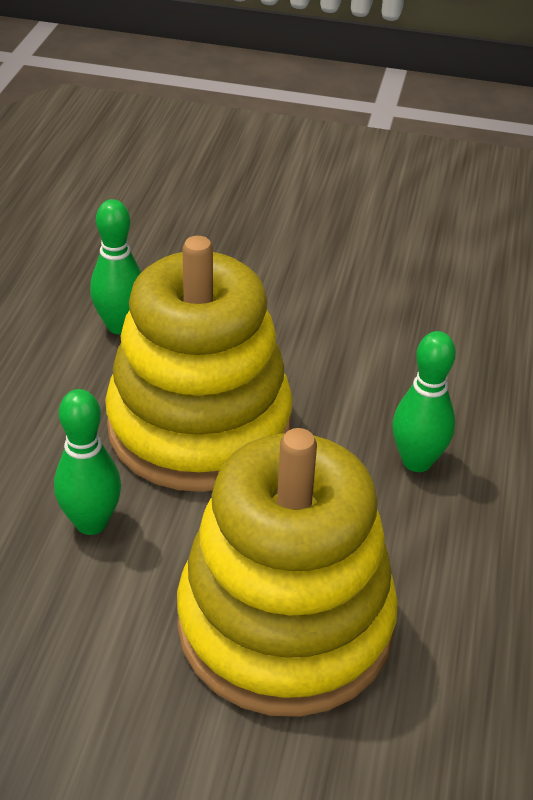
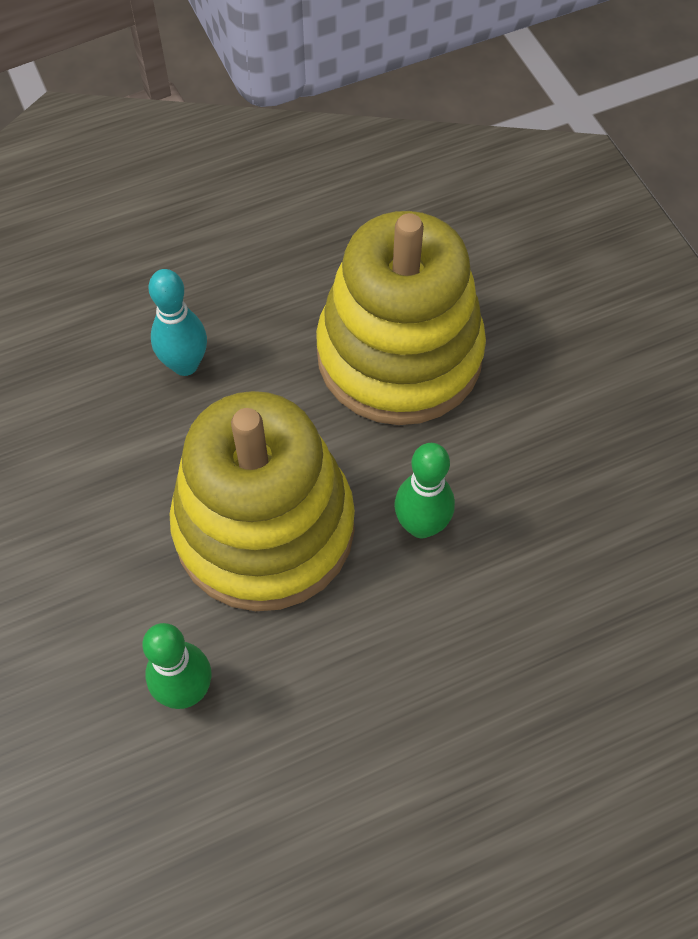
camera: 125 degrees left, 20 degrees up
(417, 461) = (185, 364): green bowling pin -> turquoise bowling pin

